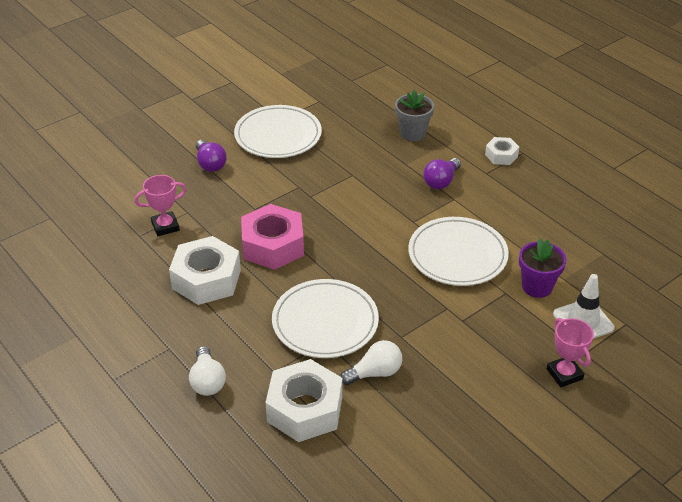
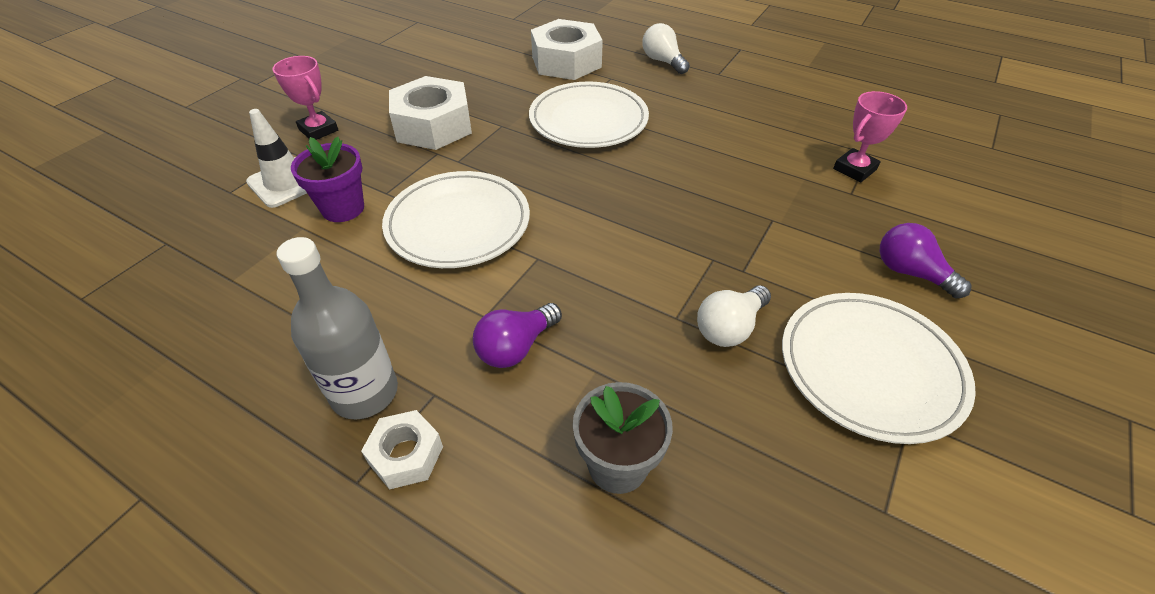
camera: 160 degrees right, 5 degrees up
(206, 279) = (745, 129): white nut -> white nut (433, 126)
(273, 245) = (706, 179): pink nut -> none
(375, 373) = (516, 94): white light bulb -> white light bulb (729, 328)
(441, 181) = (516, 347): purple light bulb -> purple light bulb turned 150 degrees counterclockwise
(519, 181) = (365, 392): none -> grey bottle

